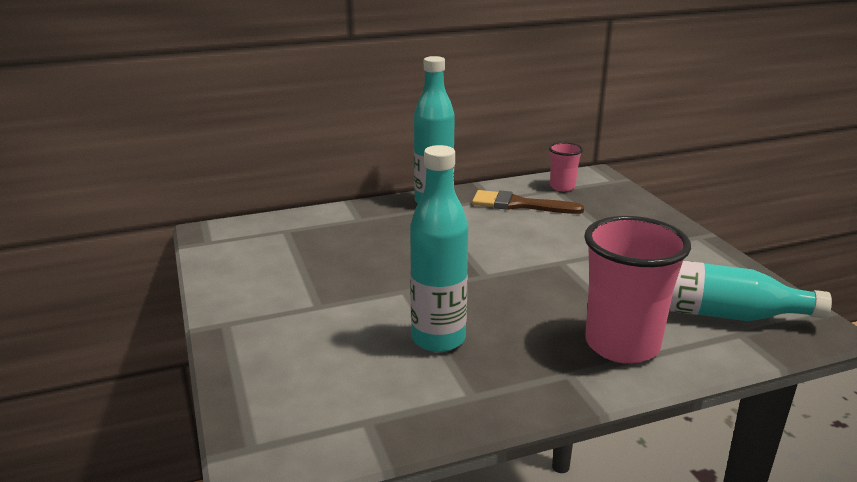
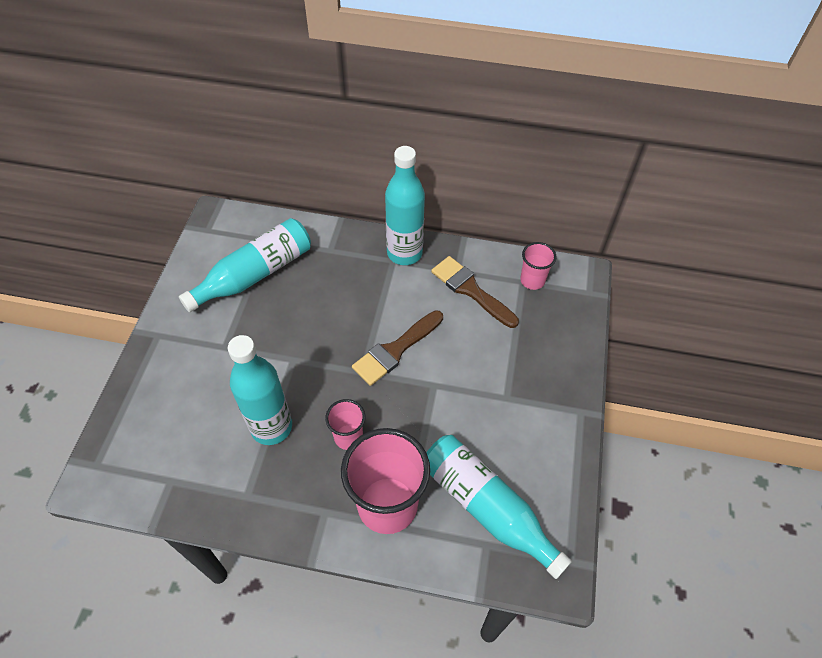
camera: 30 degrees right, 30 degrees up
(297, 253) = (255, 274): none -> turquoise bottle
(499, 254) = (395, 350): none -> brown brush
(526, 317) = (348, 437): none -> pink cup

